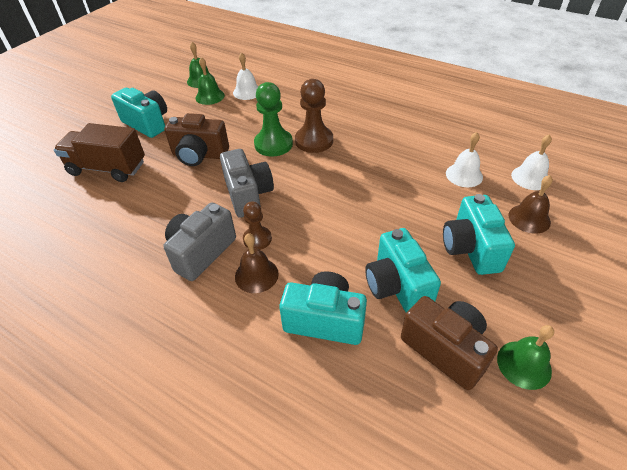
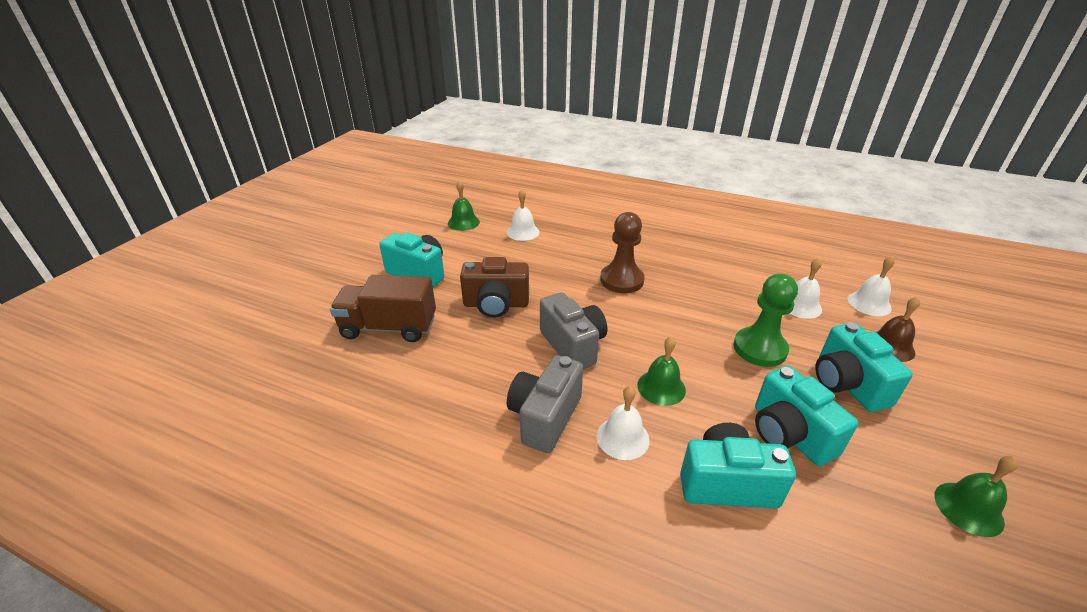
camera: 10 degrees left, 10 degrees down
(210, 96) = (481, 239): green bell -> green bell (661, 387)
(256, 275) = (622, 438): brown bell -> white bell
(257, 239) = (605, 395): brown pawn -> none
(273, 144) = (577, 287): green pawn -> green pawn (759, 348)
(445, 349) = (877, 501): brown camera -> none

